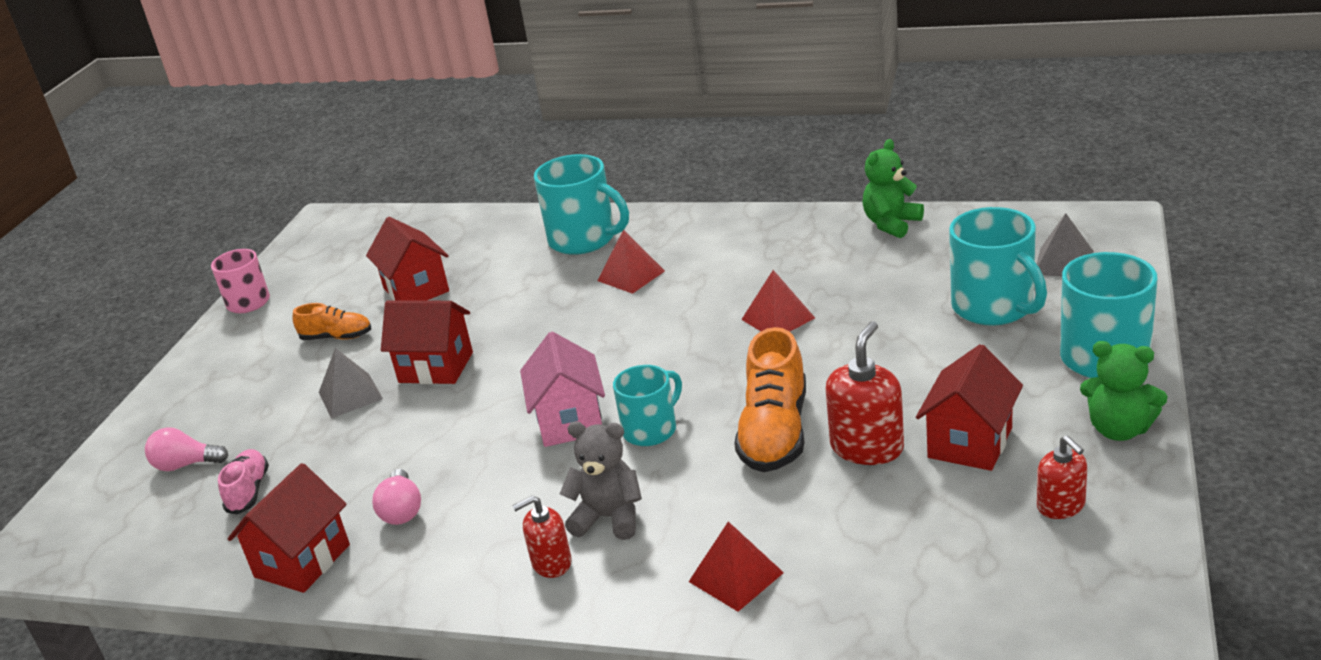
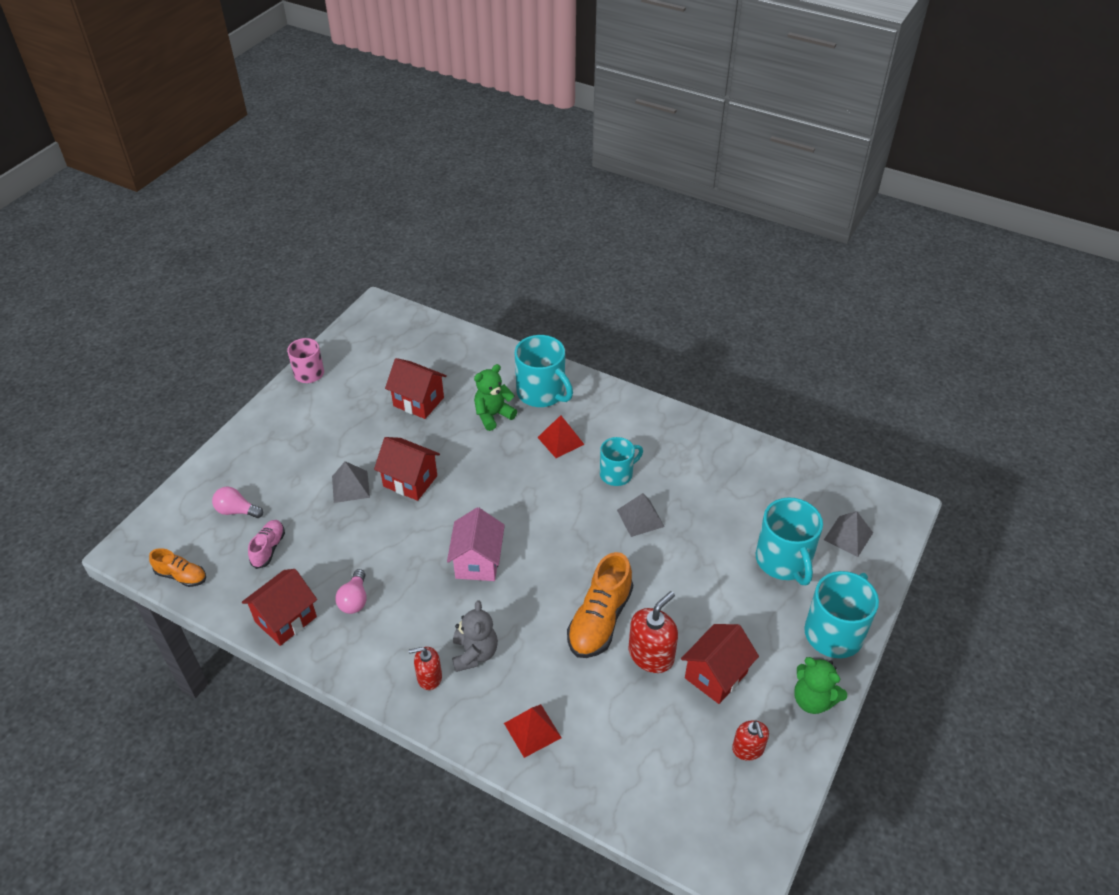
camera: 10 degrees right, 15 degrees up
(337, 337) = (356, 429): orange shoe -> orange shoe (181, 576)
(416, 290) = (418, 402): red house -> red house turned 45 degrees counterclockwise
(609, 518) = (474, 653): grey teddy bear -> grey teddy bear turned 60 degrees clockwise
(651, 430) = (525, 588): turquoise mug -> turquoise mug (617, 474)
(778, 318) = (640, 518): red pyramid -> grey pyramid
(891, 224) = (750, 454): green teddy bear -> green teddy bear (493, 415)

